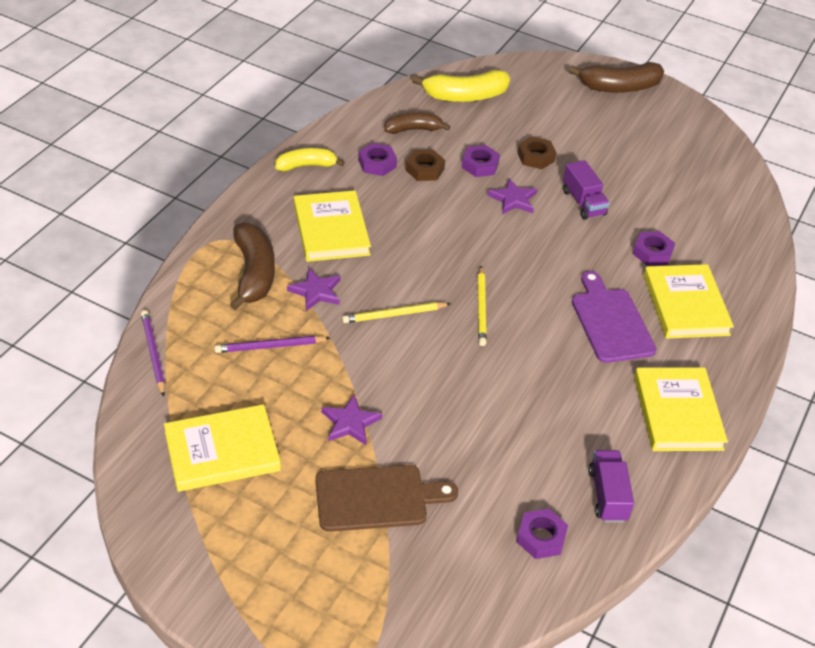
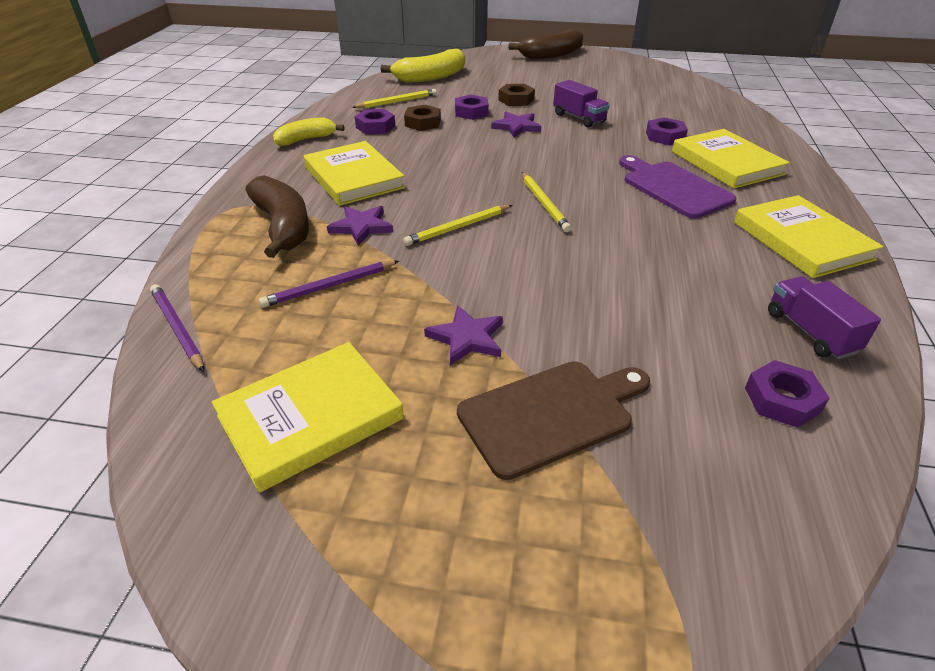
camera: 15 degrees left, 5 degrees down
(413, 129) = (397, 102): brown banana -> yellow pencil

